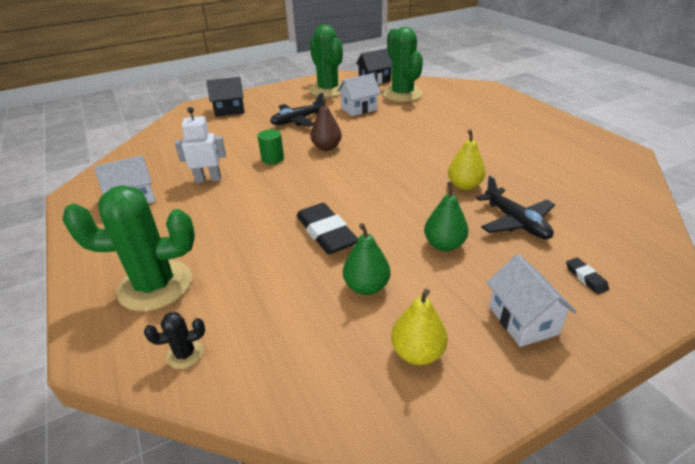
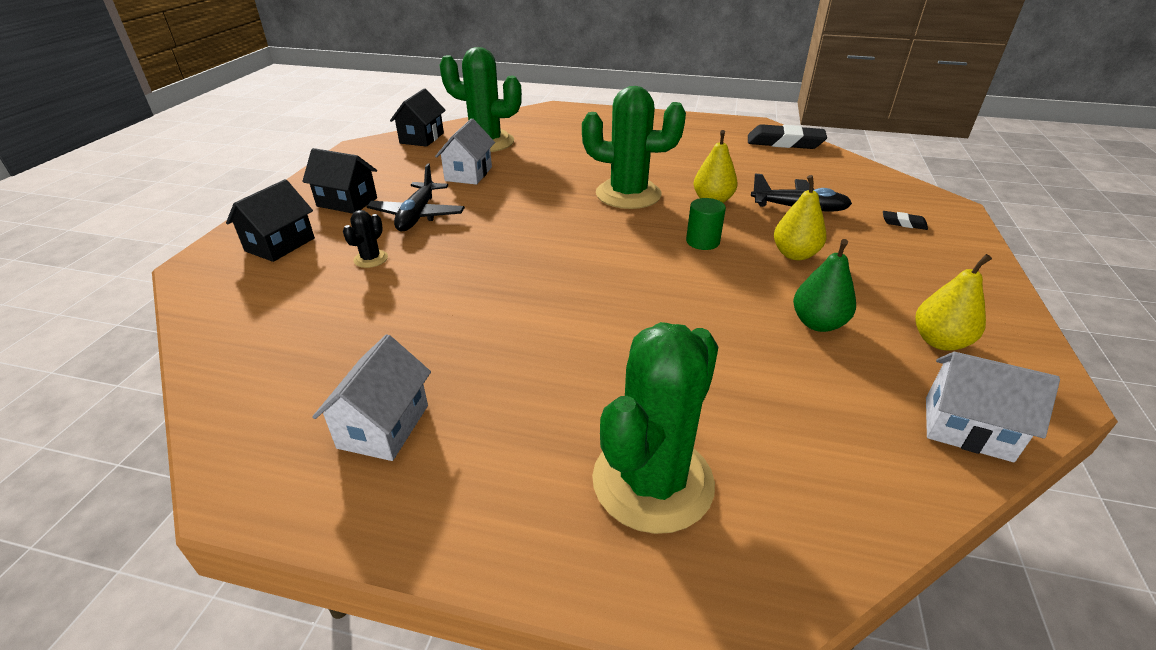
camera: 50 degrees left, 0 degrees up
(185, 354) = (827, 504): black cactus -> black cactus (371, 259)
(208, 179) = (445, 336): white robot -> none
(272, 159) = (480, 269): green cylinder -> green cylinder (702, 241)
(284, 101) = (347, 202): none -> black house
(326, 147) = (518, 227): brown pear -> none
(326, 233) = (696, 304): black eraser -> black eraser (784, 142)
(328, 90) = (383, 167): green cactus -> green cactus (628, 194)
(444, 245) = (794, 254): green pear -> yellow pear
(522, 320) = (934, 273): white house -> white house (967, 428)

